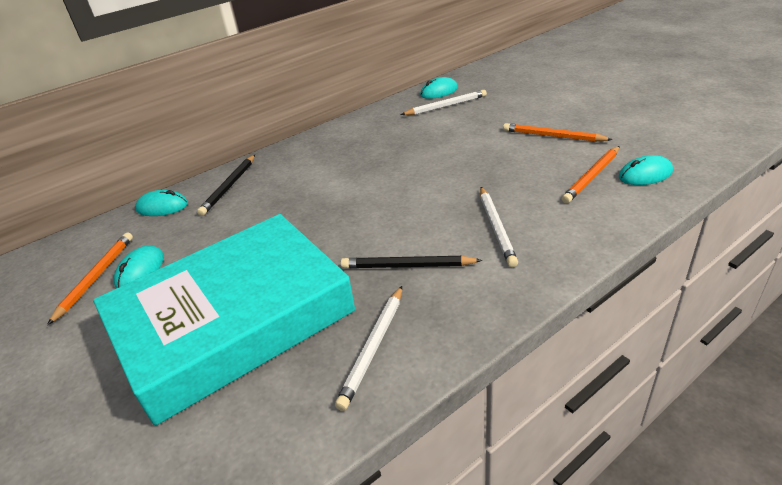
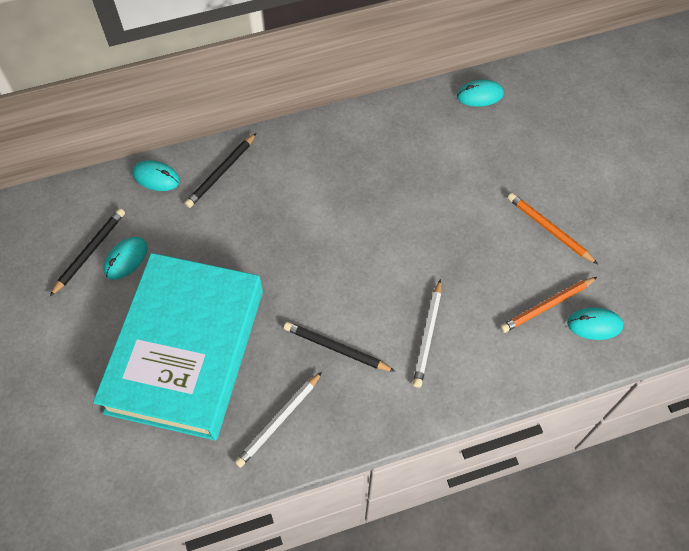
camera: 15 degrees right, 25 degrees up
(96, 277) = (90, 252): orange pencil -> black pencil
(233, 321) = (186, 350): turquoise book -> turquoise book turned 60 degrees counterclockwise
(446, 106) = (474, 127): white pencil -> none

